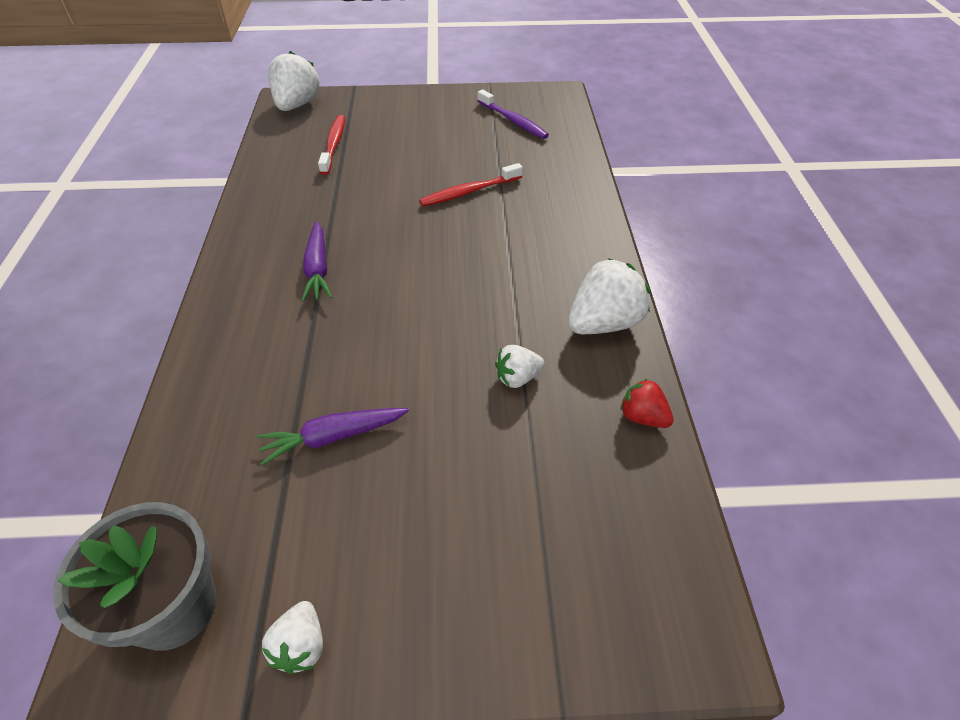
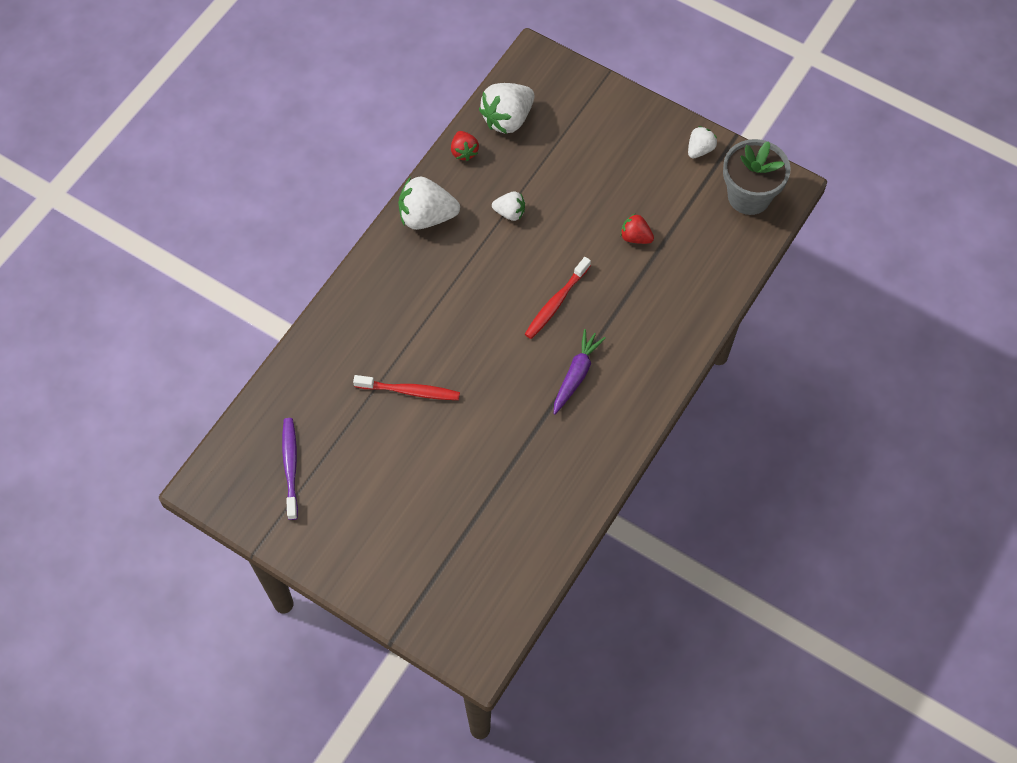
camera: 145 degrees left, 15 degrees up
(297, 105) = (473, 633): white strawberry -> white strawberry (507, 119)
(333, 437) = (635, 237): purple carrot -> red strawberry
(334, 144) = (477, 533): red toothbrush -> red toothbrush (556, 303)

